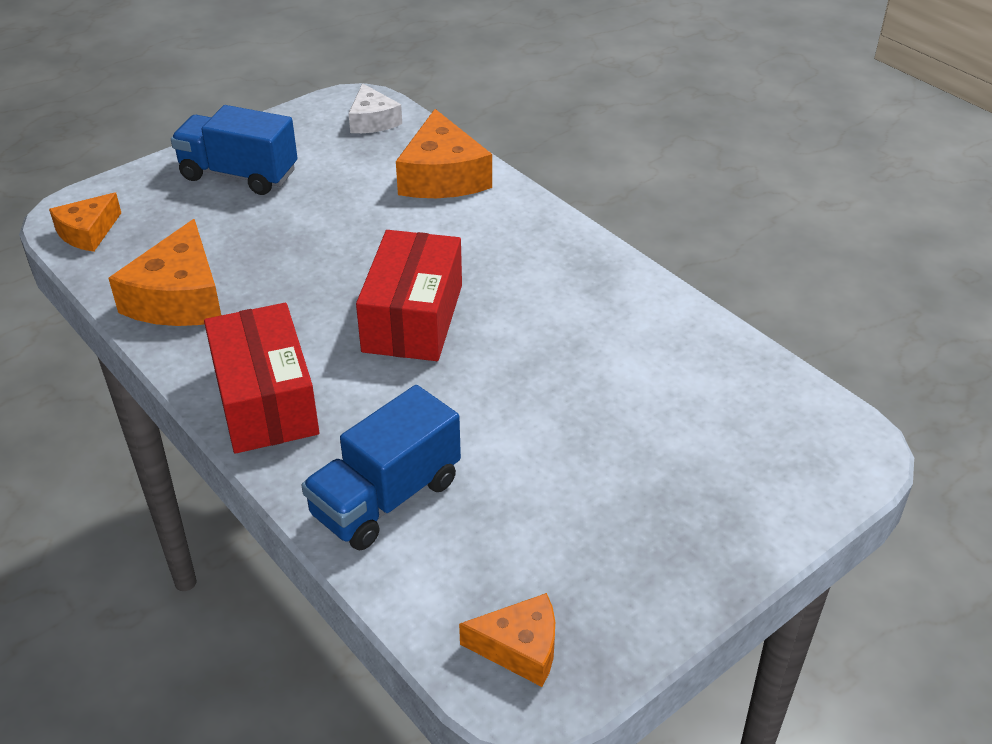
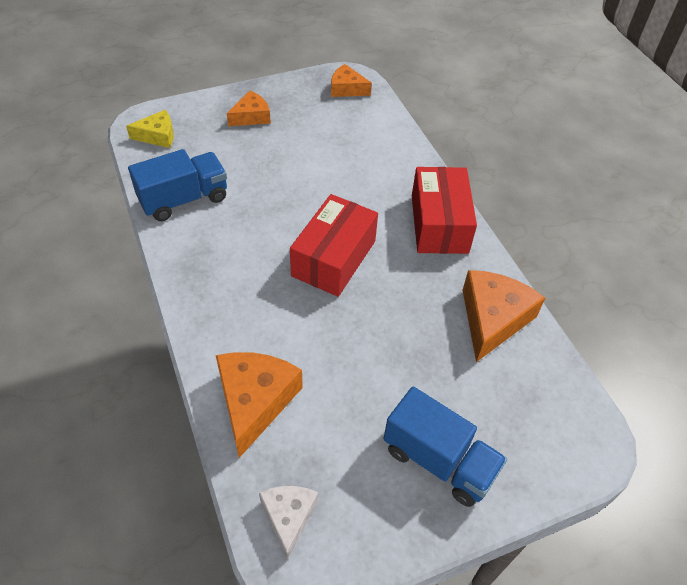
camera: 165 degrees left, 10 degrees up
(88, 232) = (573, 415): orange cheese -> orange cheese (251, 116)
(386, 498) = (384, 156): blue truck -> blue truck (184, 199)
(803, 430) = (157, 136): none -> yellow cheese

